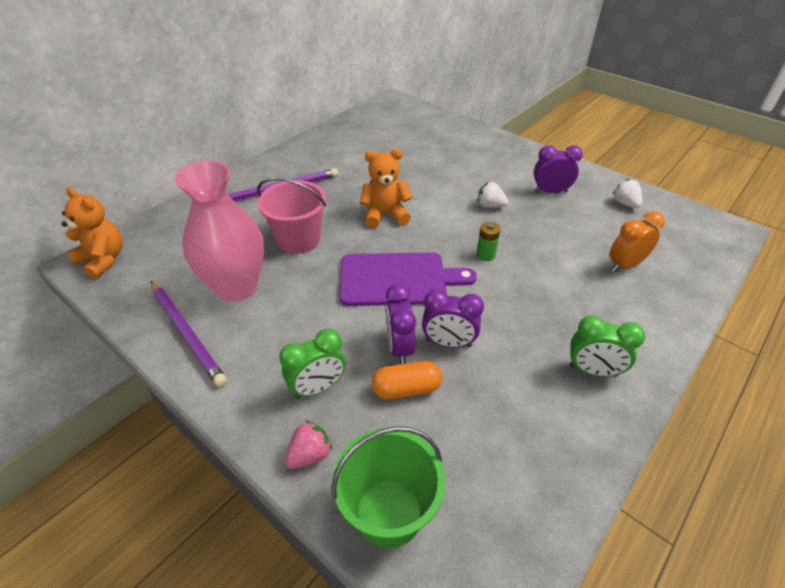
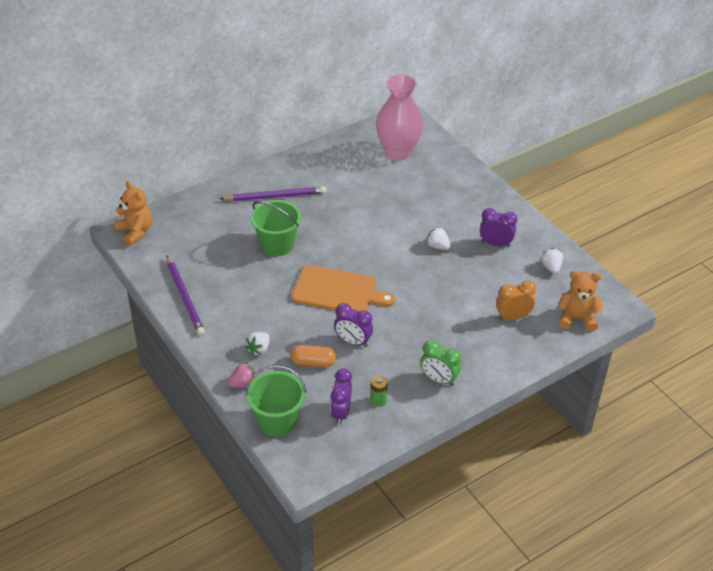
camera: 15 degrees right, 0 degrees up
(237, 287) = (223, 272): pink vase -> pink vase (398, 152)
(298, 239) = (277, 244): pink bucket -> green bucket
(318, 387) = (259, 349): green clock -> white strawberry
(385, 215) = (350, 237): orange teddy bear -> orange teddy bear (576, 318)
(398, 279) = (338, 291): purple cutting board -> orange cutting board
(399, 347) = (319, 337): purple clock -> purple clock (341, 412)
(485, 255) = (411, 286): green battery -> green battery (378, 400)

